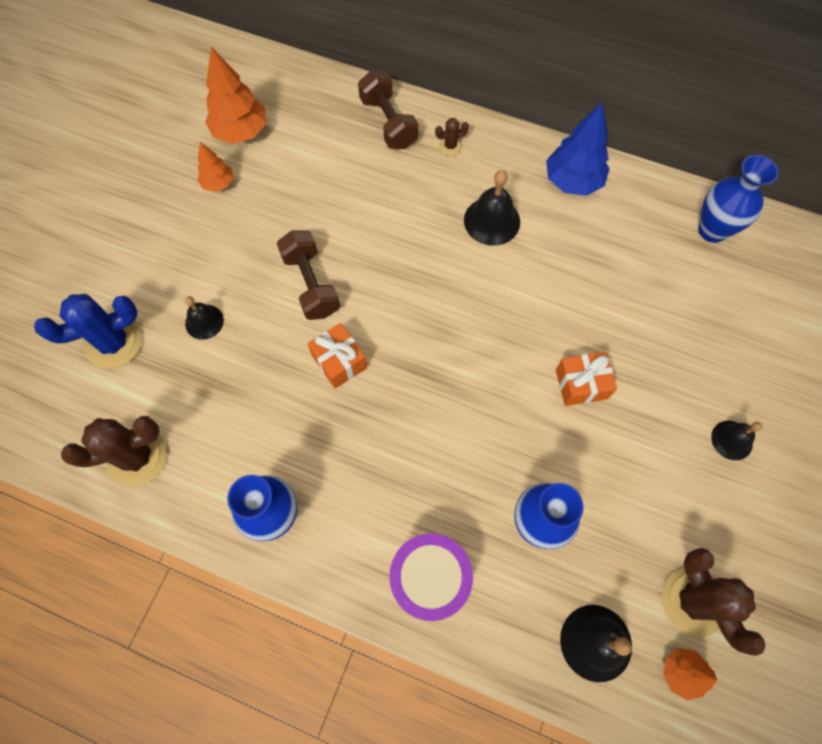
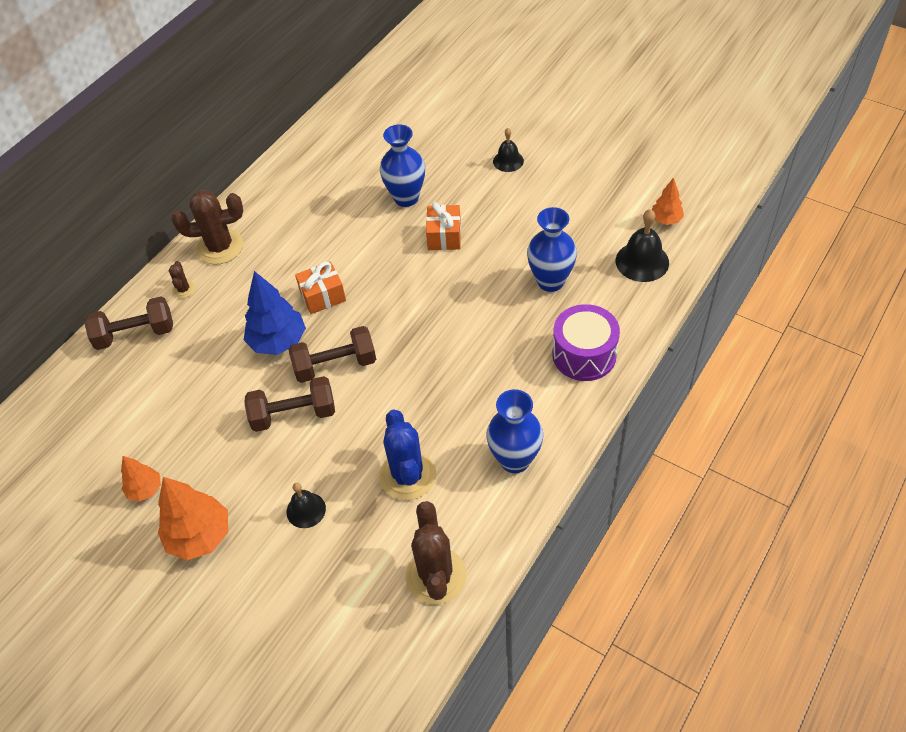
camera: 75 degrees left, 15 degrees down
(114, 343) = (304, 598): blue cactus -> blue cactus (408, 475)
(241, 132) = (87, 464): orange tree -> orange tree (200, 536)
(339, 361) = (380, 399): orange gift -> orange gift (323, 296)
(376, 308) = (335, 365): none -> brown dumbbell
(492, 221) = (275, 270): black bell -> none
(572, 181) = (257, 211): blue tree -> blue tree (278, 342)
(693, 601) = (619, 204): brown cactus -> brown cactus (220, 247)
(712, 230) = (335, 136): blue vase -> blue vase (406, 198)

